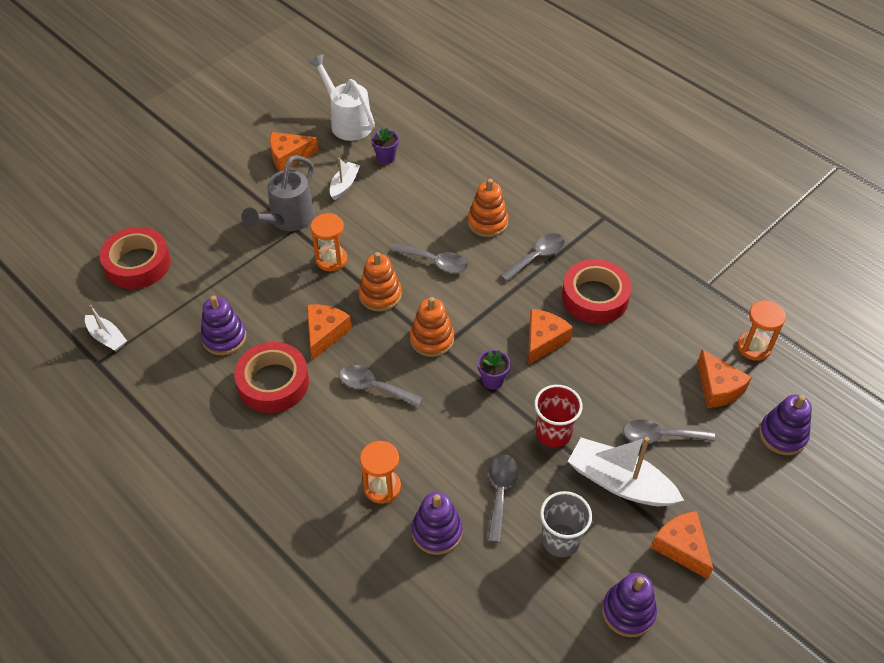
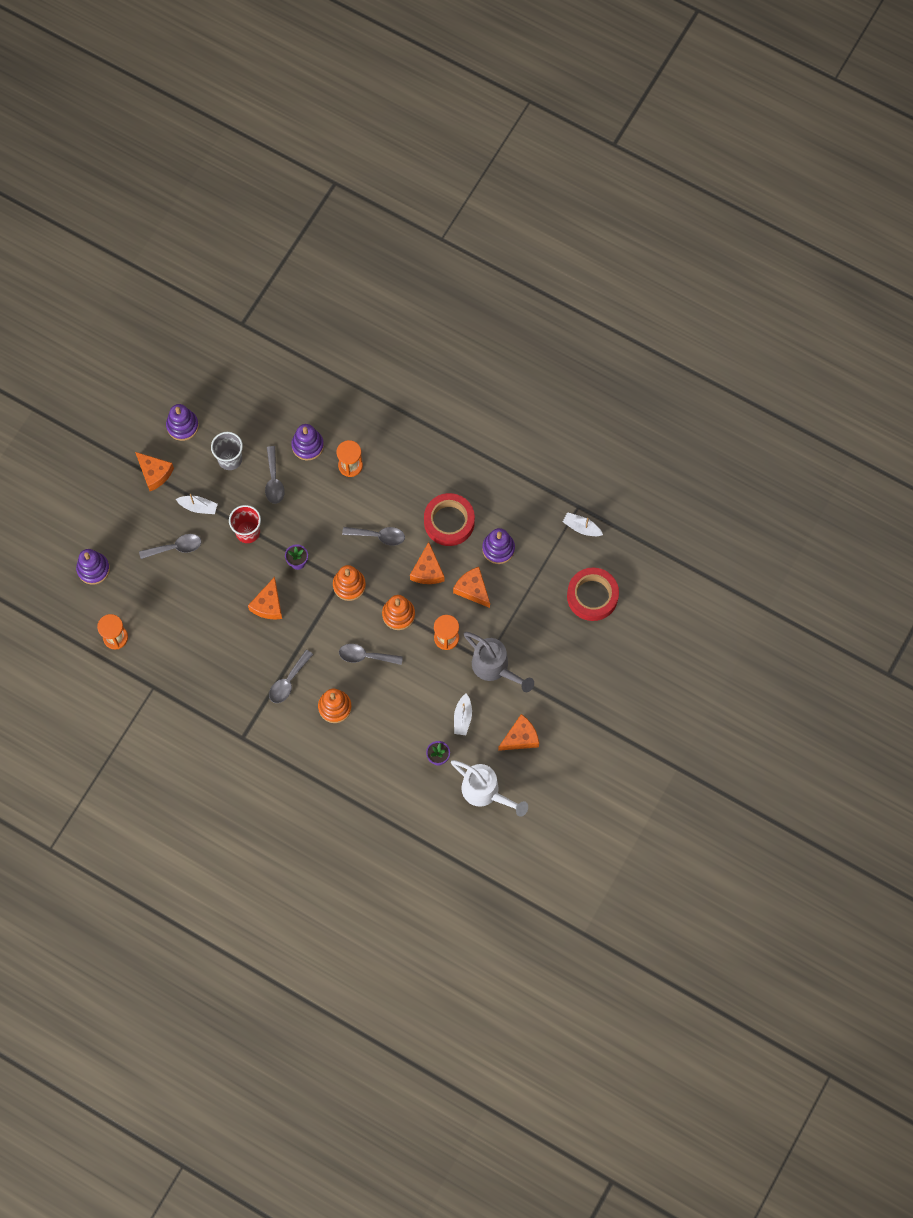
camera: 165 degrees right, 20 degrees up
(287, 220) = (495, 668): grey watering can -> grey watering can turned 120 degrees clockwise
(595, 297) = (237, 653): red tape -> none
(620, 482) = (198, 507): white boat -> white boat, size x0.55
(718, 388) = (139, 596): orange cheese -> orange cheese (472, 589)

